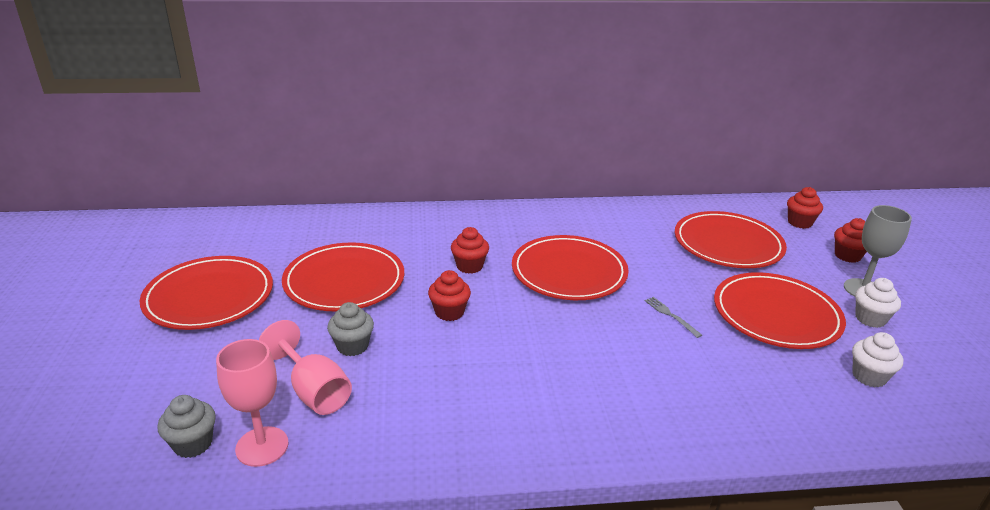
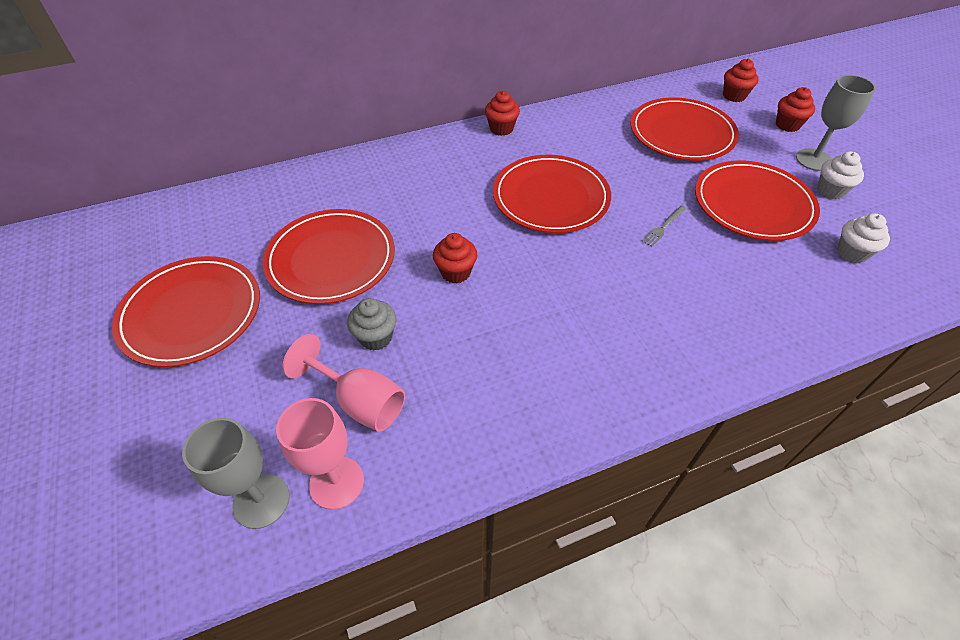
camera: 15 degrees left, 20 degrees up
(193, 444) = (261, 501): grey cupcake -> grey goblet
(469, 266) = (452, 212): red cupcake -> red cupcake (501, 128)
(671, 315) = (663, 227): grey fork -> grey fork turned 90 degrees counterclockwise

